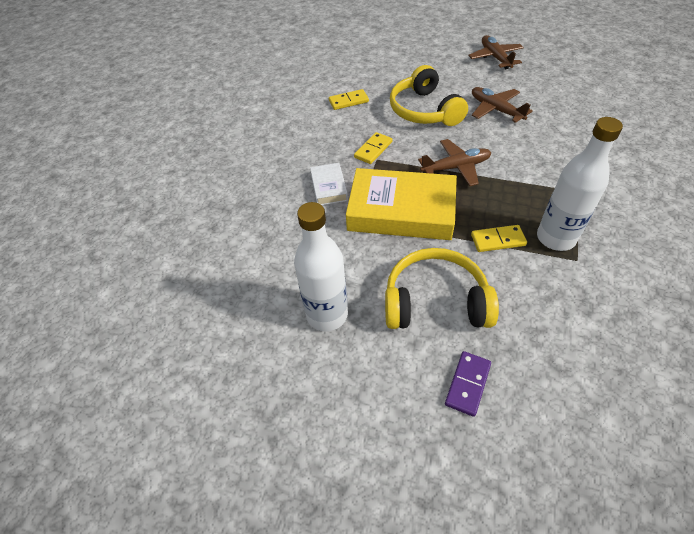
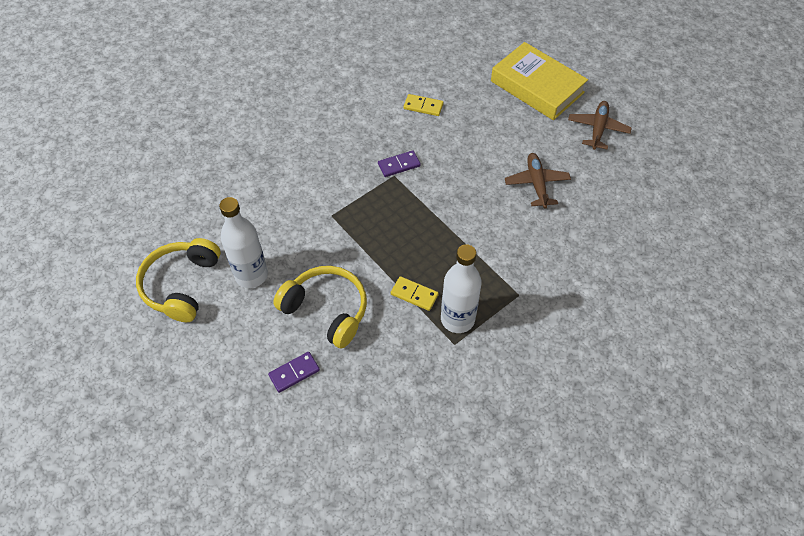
camera: 30 degrees right, 5 degrees up
(329, 187) = (336, 179): white book -> none
(373, 149) = (399, 165): yellow domino -> purple domino
(401, 211) = (369, 230): yellow book -> yellow book (537, 87)
(424, 110) = (476, 150): yellow headphones -> yellow headphones (182, 285)
(456, 167) = (446, 218): brown plane -> none

